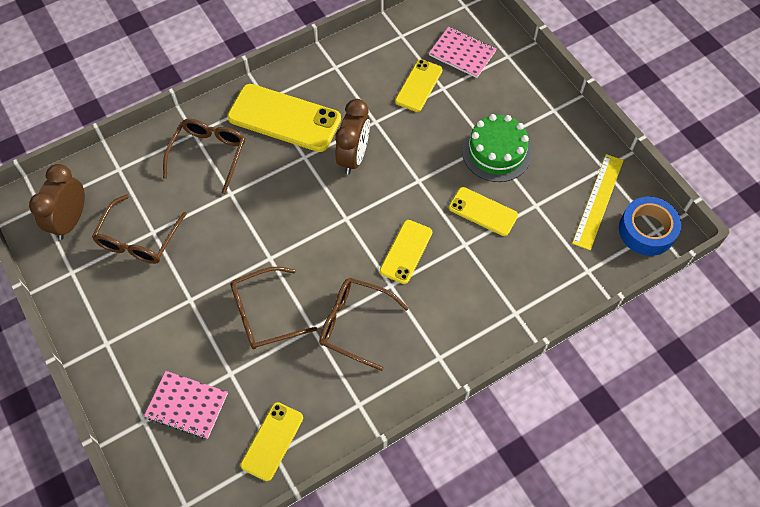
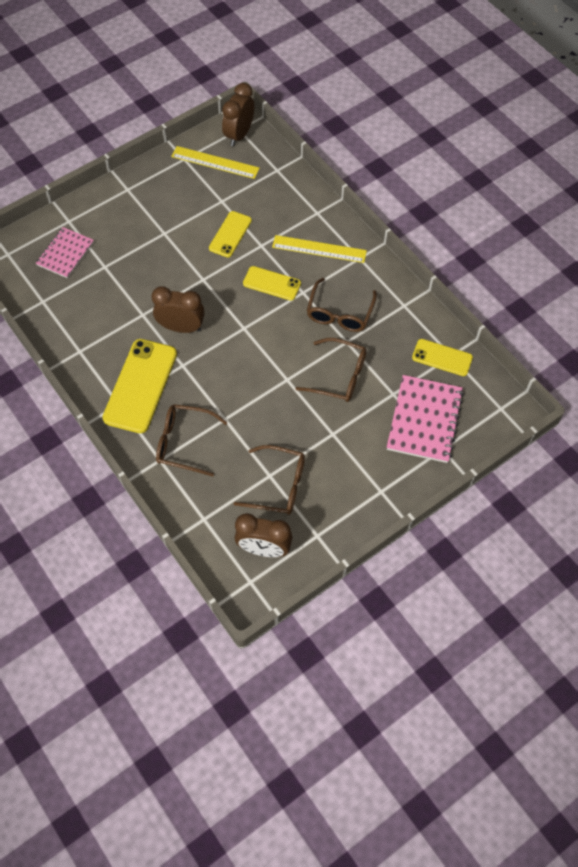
camera: 95 degrees left, 0 degrees up
(187, 405) = (424, 420): pink notebook -> pink notebook, size x1.54
(264, 314) = (339, 376): brown glasses -> brown glasses turned 45 degrees counterclockwise
(419, 86) = (102, 284): yellow phone -> none
(455, 310) = (319, 249): none -> yellow ruler
(496, 152) = (172, 227): green cake -> none
(646, 230) = (239, 135): blue tape -> brown clock

